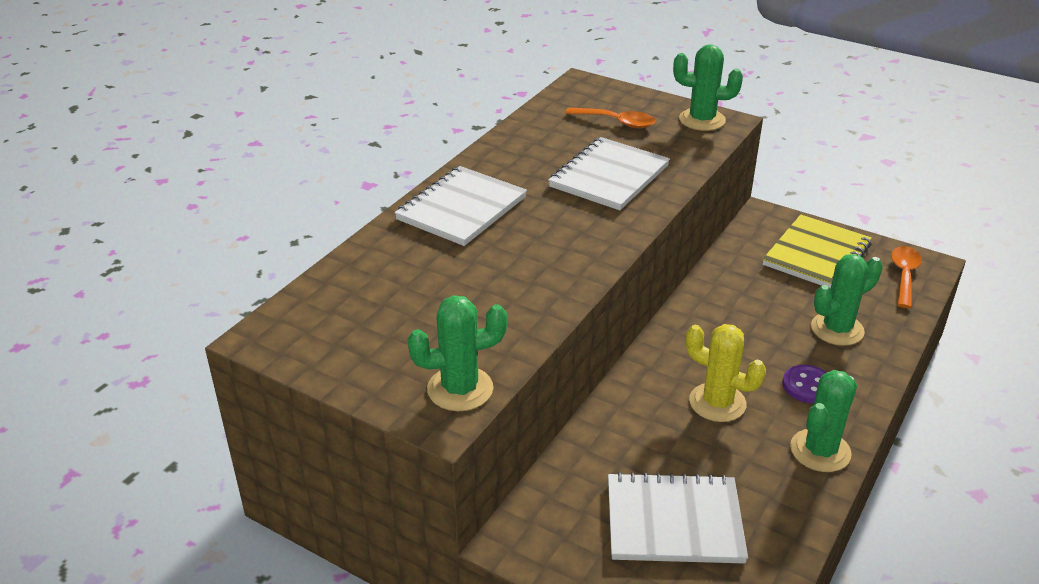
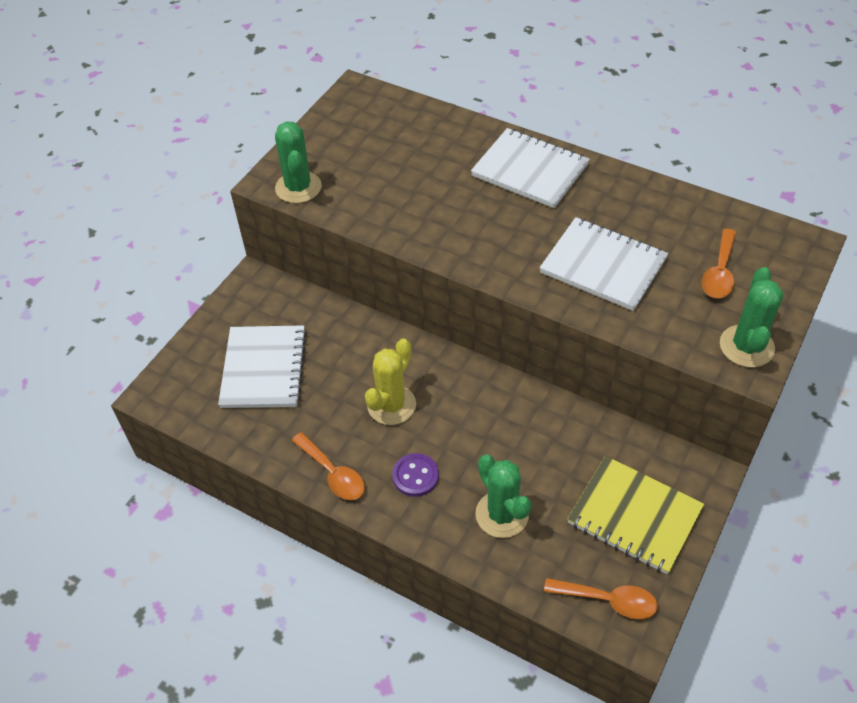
camera: 90 degrees right, 15 degrees up
(820, 451) = (333, 473): green cactus -> orange spoon

